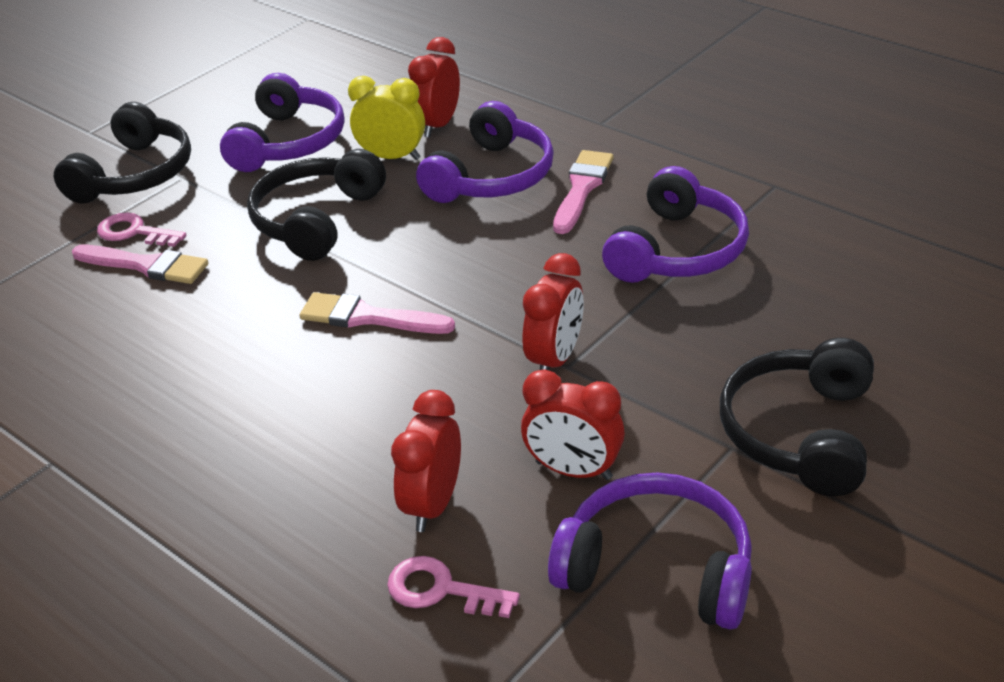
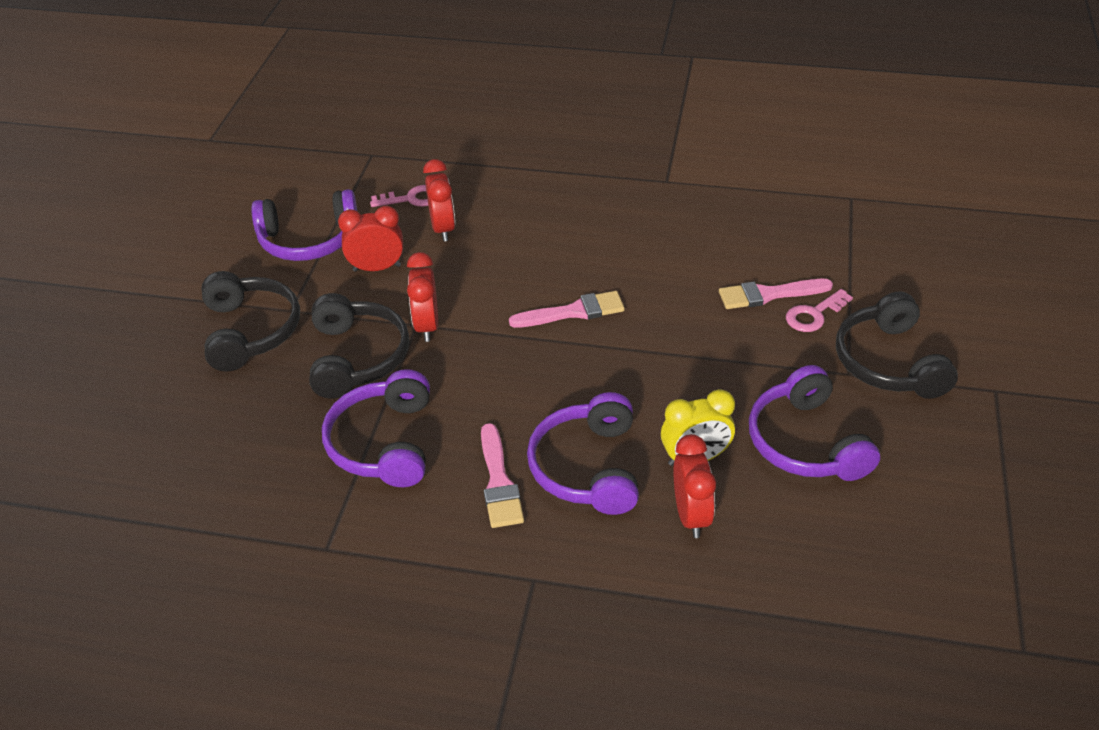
camera: 150 degrees right, 5 degrees up
(134, 232) = (814, 315): pink key -> pink key turned 150 degrees clockwise
(316, 220) = (691, 372): black headphones -> black headphones (357, 357)

